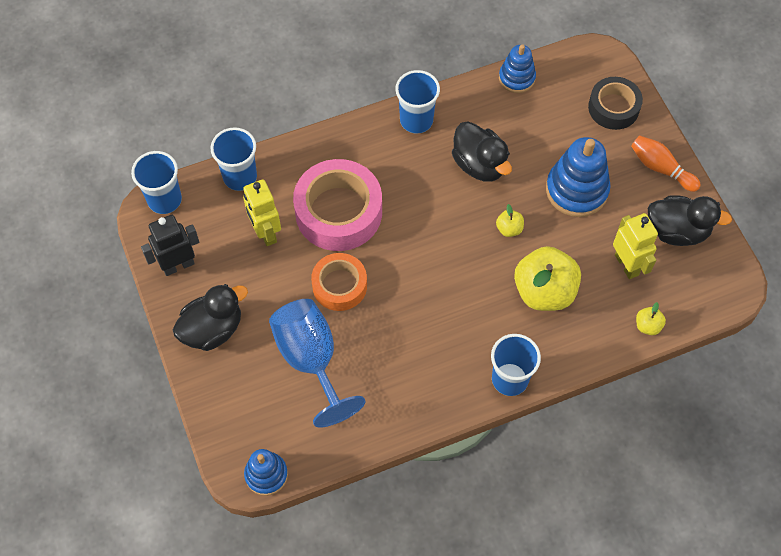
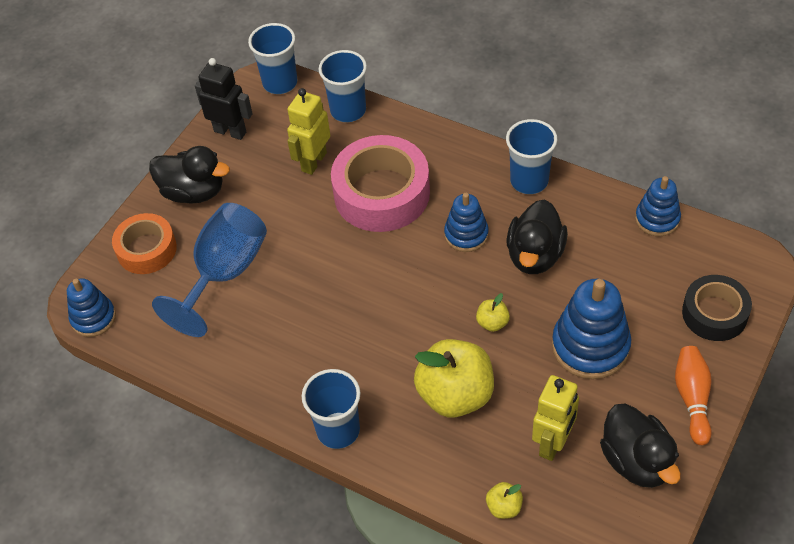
camera: 55 degrees right, 10 degrees down
(339, 285) = (312, 243): orange tape -> orange tape (146, 249)
(424, 189) = (466, 234): none -> blue stacking toy

